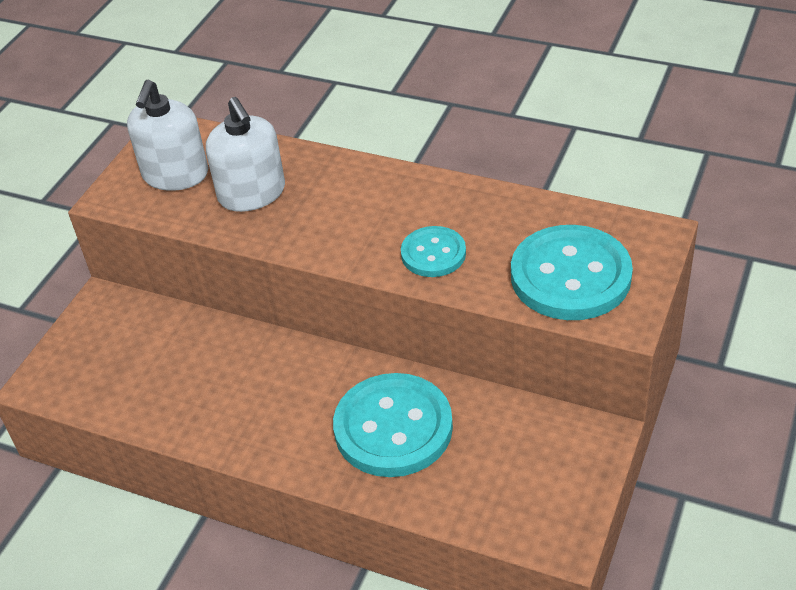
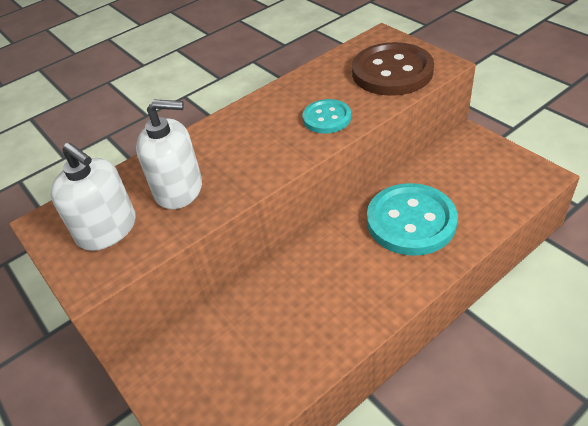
camera: 60 degrees left, 0 degrees up
(570, 276) = (392, 72): turquoise button -> brown button

